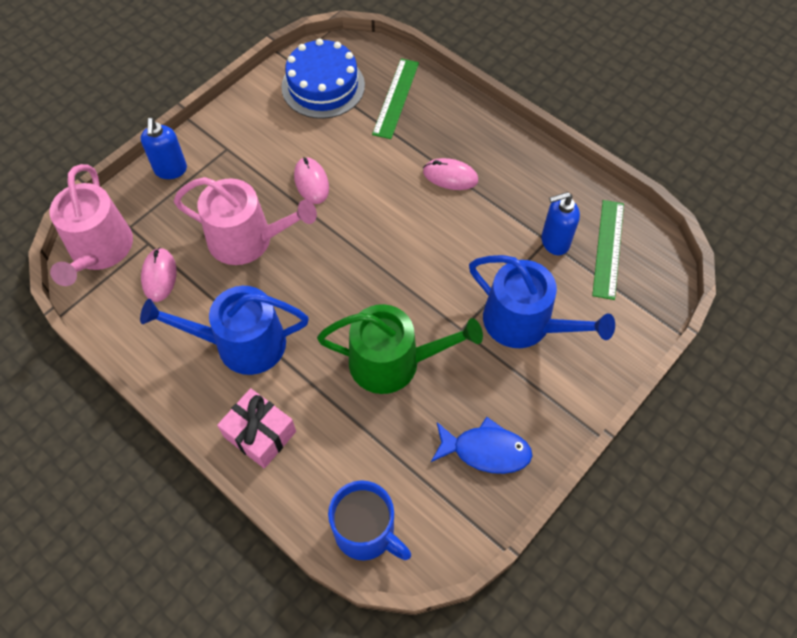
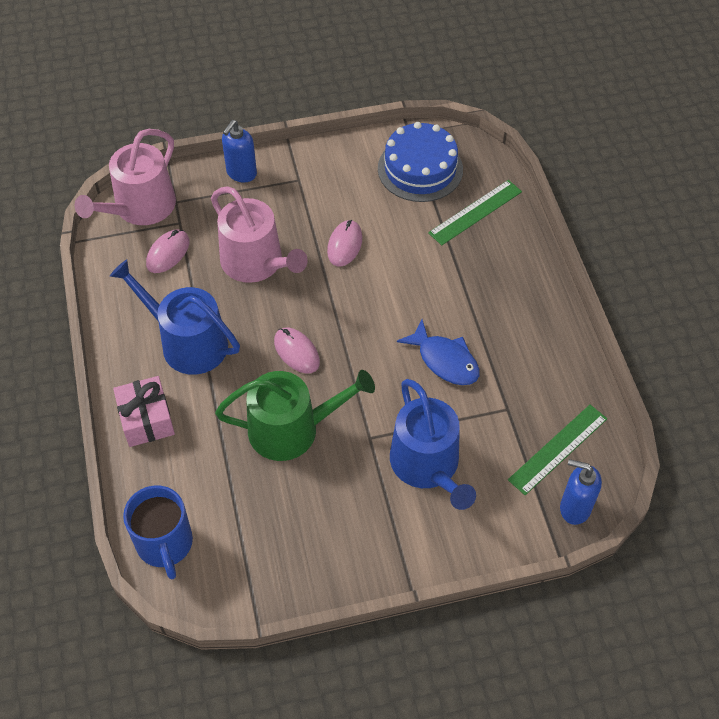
camera: 35 degrees right, 5 degrees down
(393, 362) = (292, 429): green watering can -> green watering can turned 45 degrees counterclockwise
(450, 176) = (467, 305): pink mouse -> pink mouse (296, 352)
(485, 450) = (308, 545): blue fish -> blue fish (445, 360)
(554, 242) = (513, 414): blue soap dispenser -> blue soap dispenser (574, 508)

